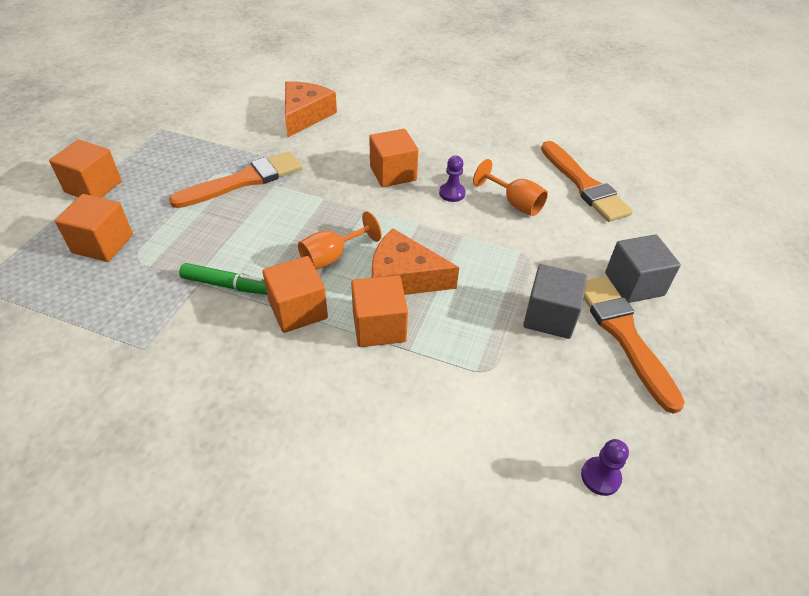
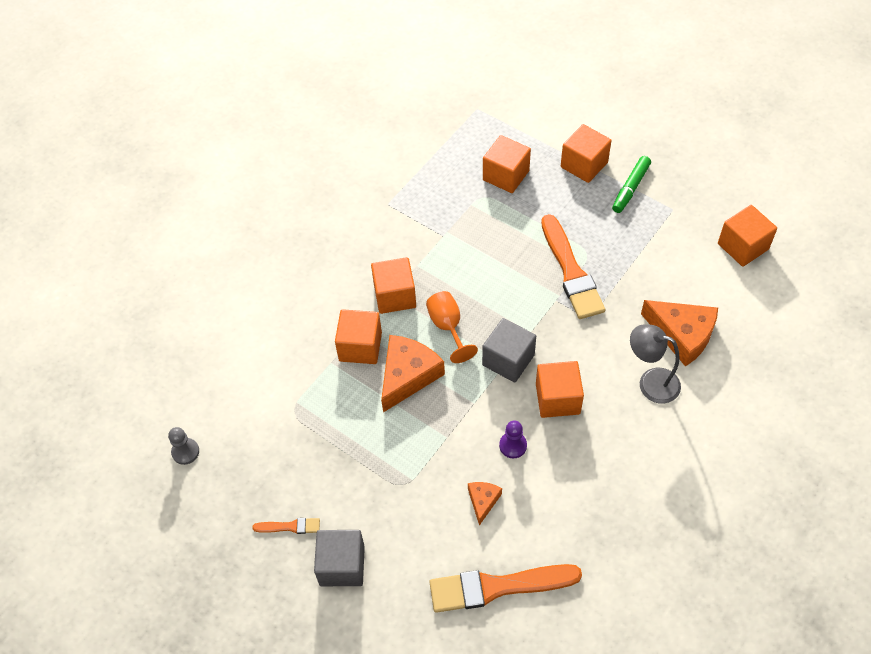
camera: 110 degrees right, 10 degrees up
(205, 92) = (743, 246): none -> orange cube
(227, 285) = (435, 252): green marker -> green marker (630, 188)
(358, 127) = (650, 382): none -> grey lamp
(515, 203) = (483, 501): orange goblet -> orange cheese
(549, 316) = (329, 475): grey cube -> grey cube (508, 360)
(600, 477) = (185, 452): purple pawn -> grey pawn
(624, 335) = (290, 527): orange brush -> orange brush, size x0.46

